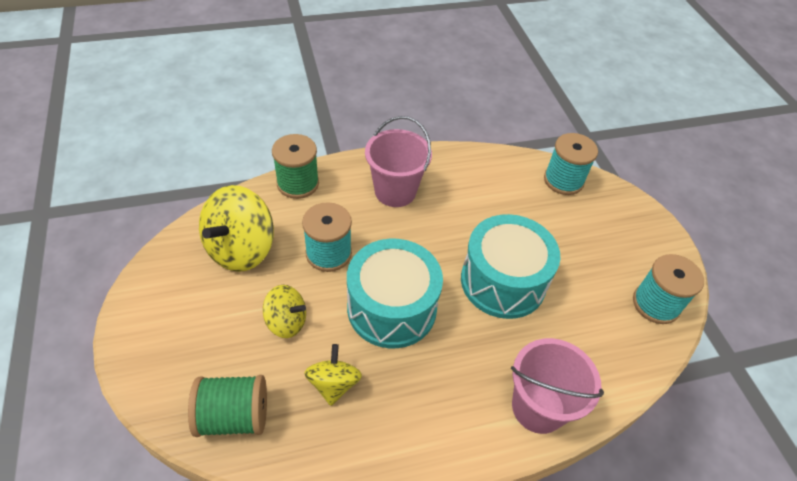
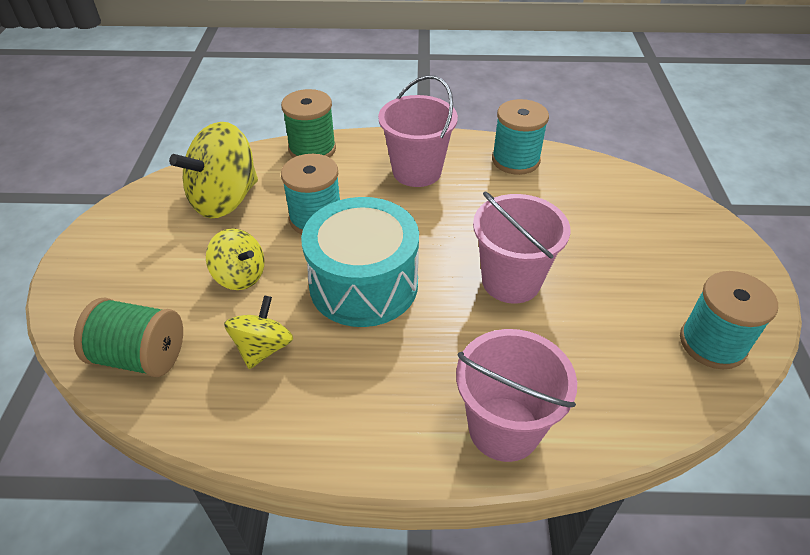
camera: 20 degrees right, 5 degrees down
(503, 281) = (511, 281): turquoise drum -> pink bucket
(563, 180) = (629, 189): turquoise spool -> turquoise spool (515, 160)

